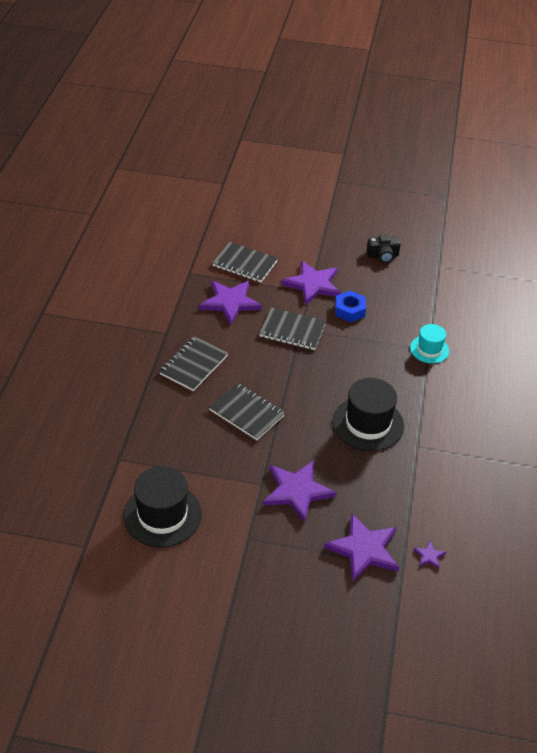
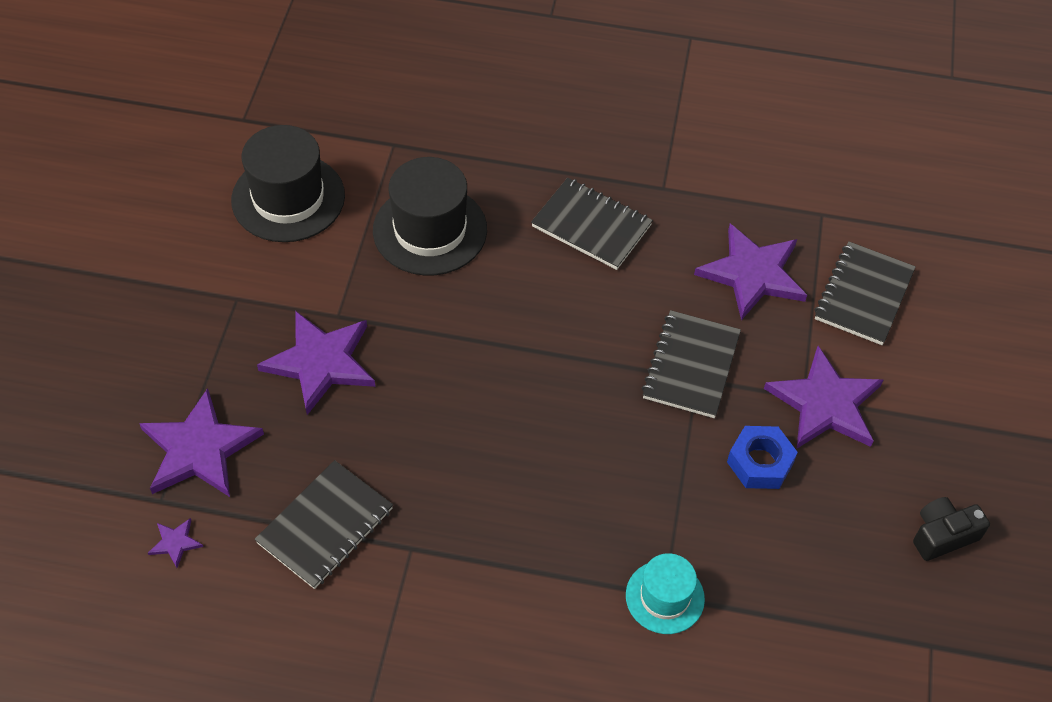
camera: 90 degrees right, 10 degrees up
(246, 413) = (486, 297): black notebook -> black notebook (325, 526)
(368, 424) = (465, 473): black hat -> black hat (430, 230)
(383, 255) = (942, 535): black camera -> black camera turned 75 degrees clockwise

